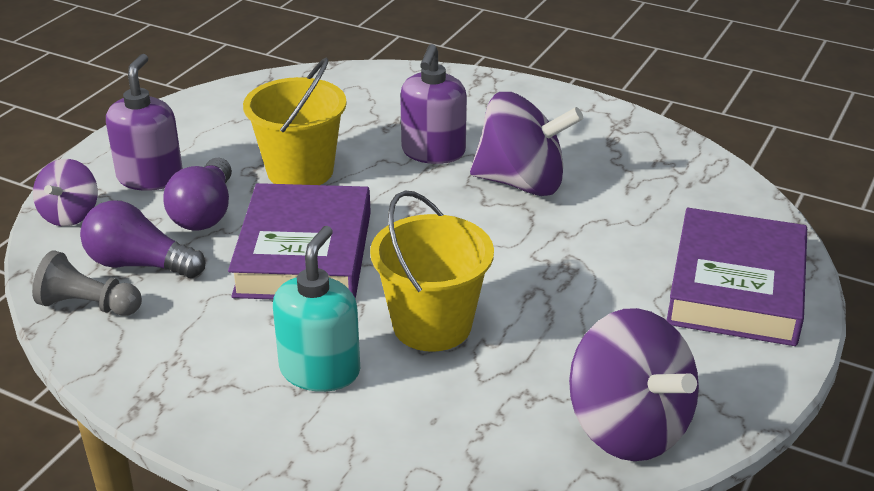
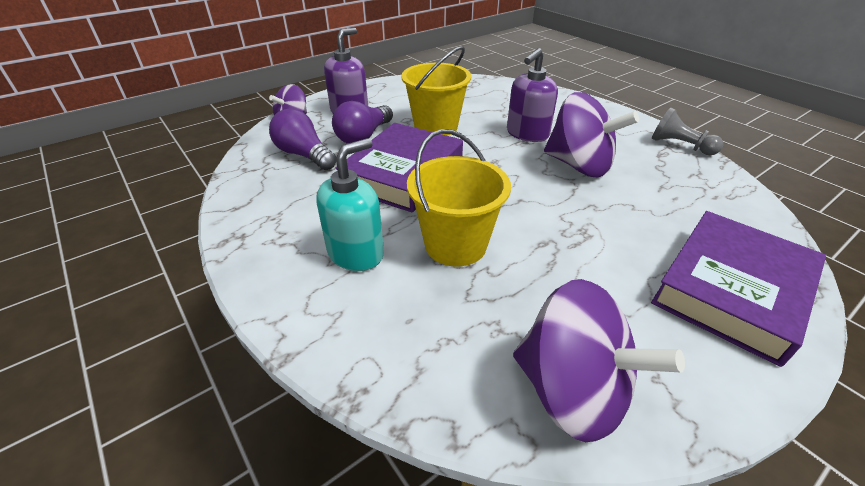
camera: 25 degrees right, 5 degrees up
(88, 305) = (257, 170): grey pawn -> grey pawn (680, 145)
(628, 427) = (572, 390): purple spinning top -> purple spinning top turned 45 degrees counterclockwise

